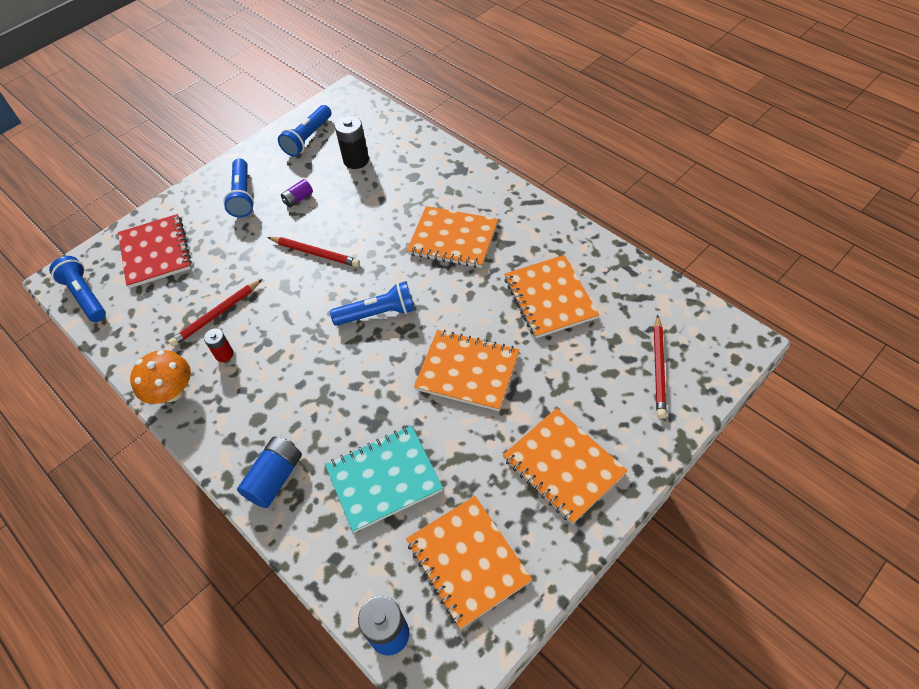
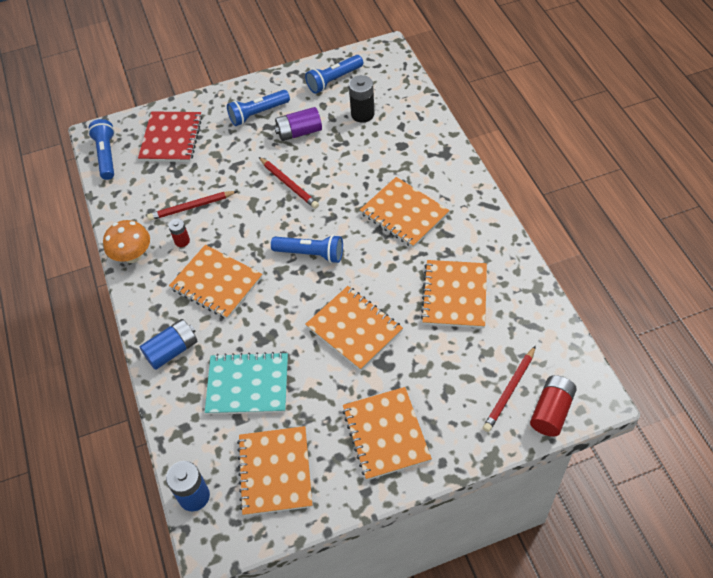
camera: 25 degrees right, 0 degrees up
(243, 196) = (258, 114): blue flashlight -> blue flashlight turned 45 degrees clockwise
(288, 384) = (216, 283): none -> orange notebook
(298, 199) = (299, 132): purple battery -> purple battery, size x1.67
(710, 372) = (551, 411): none -> red battery

